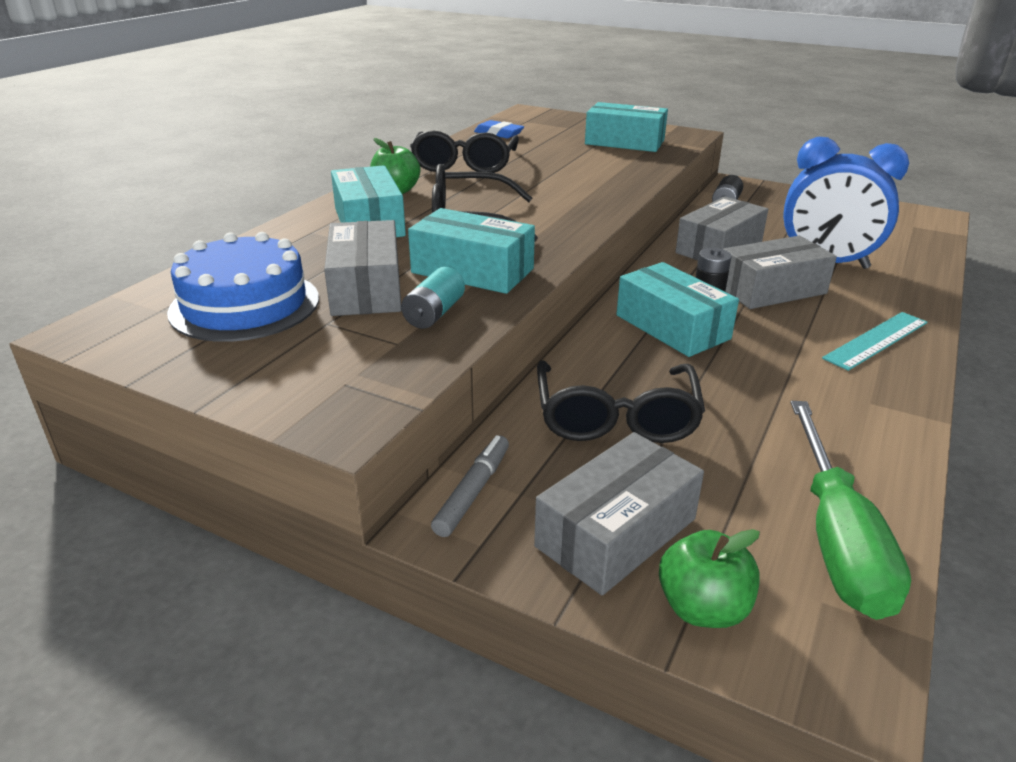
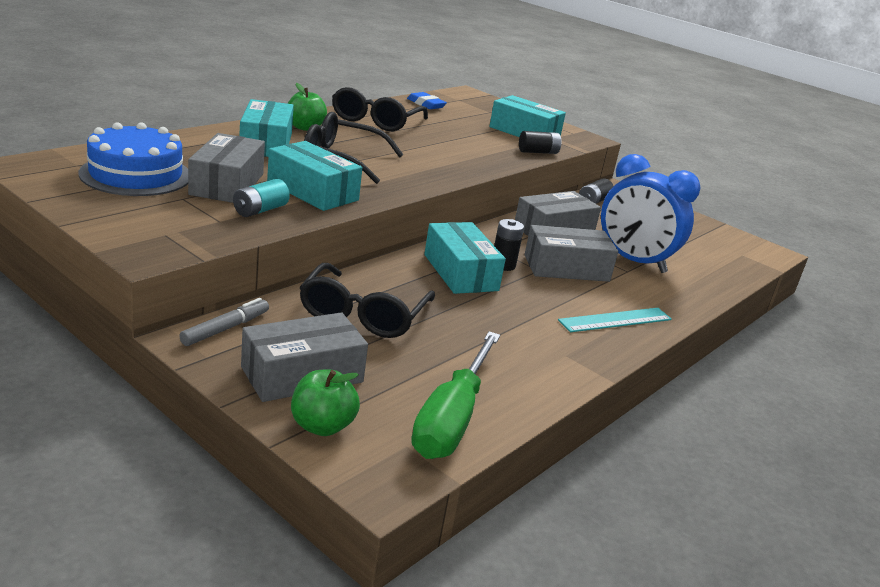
camera: 10 degrees right, 5 degrees down
(659, 161) = (538, 152): none -> black battery

